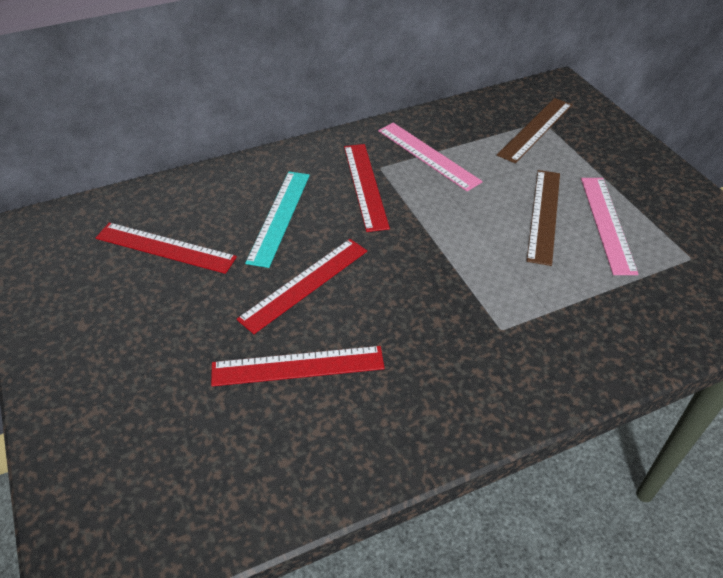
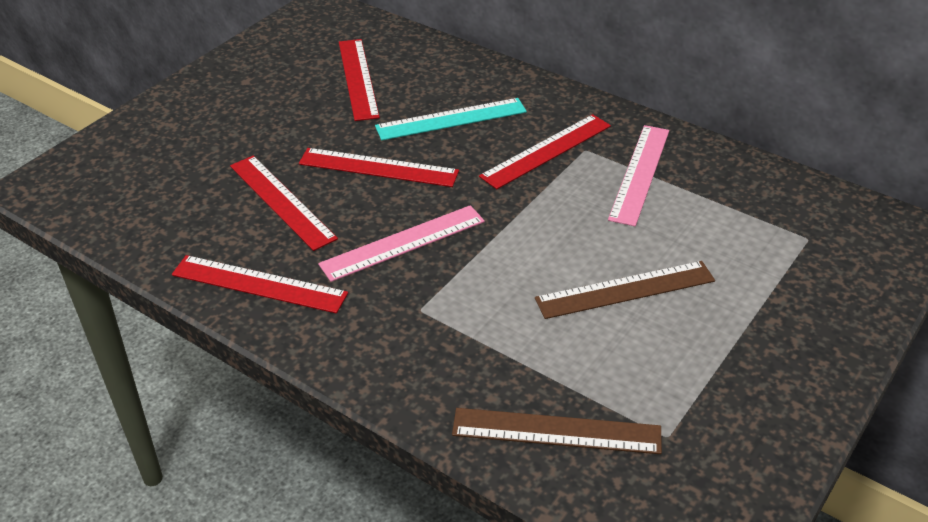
camera: 60 degrees right, 5 degrees down
(403, 425) = (259, 284): none -> red ruler
(535, 129) = (783, 237): brown ruler -> brown ruler (556, 431)
(607, 223) = (661, 345): pink ruler -> pink ruler (403, 243)

